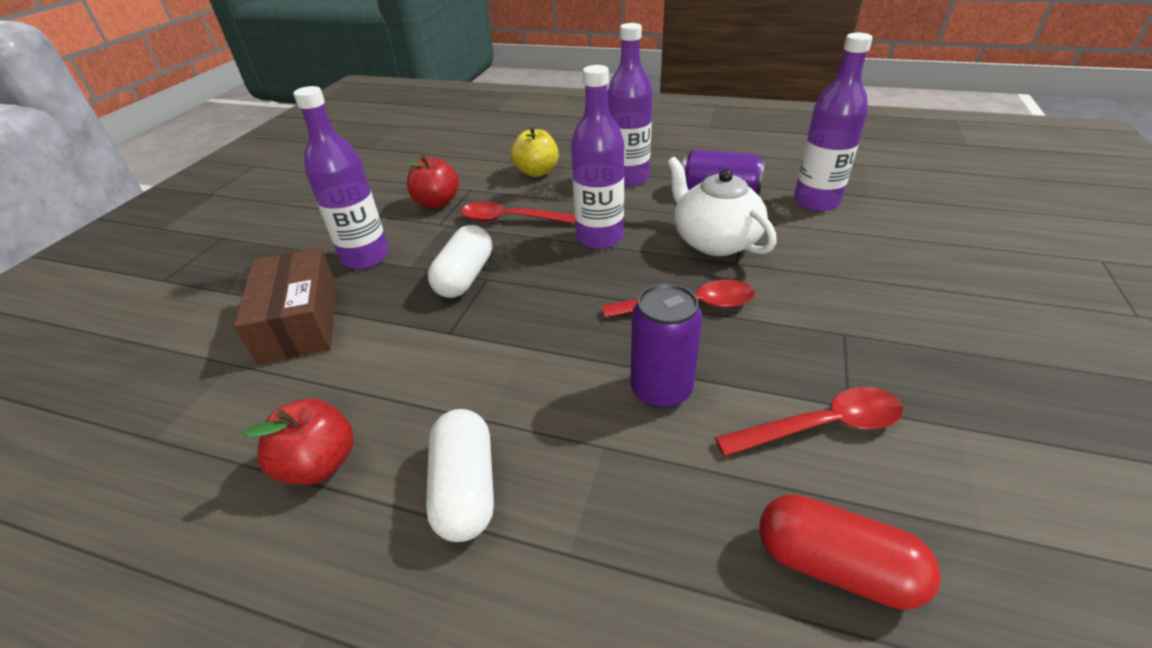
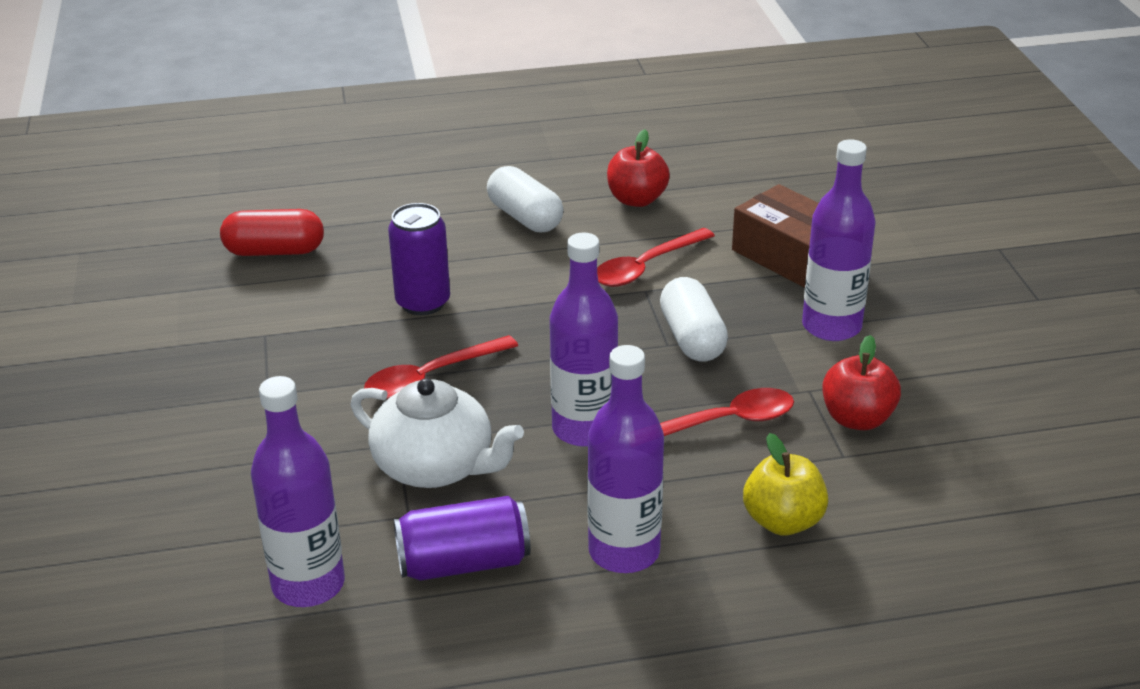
camera: 150 degrees right, 5 degrees down
(822, 426) = (286, 315): red spoon -> red spoon (645, 267)

